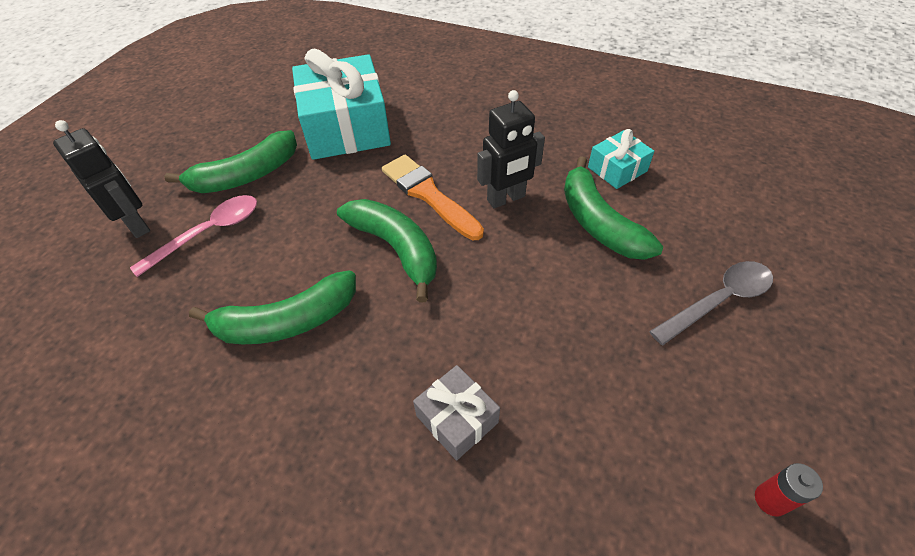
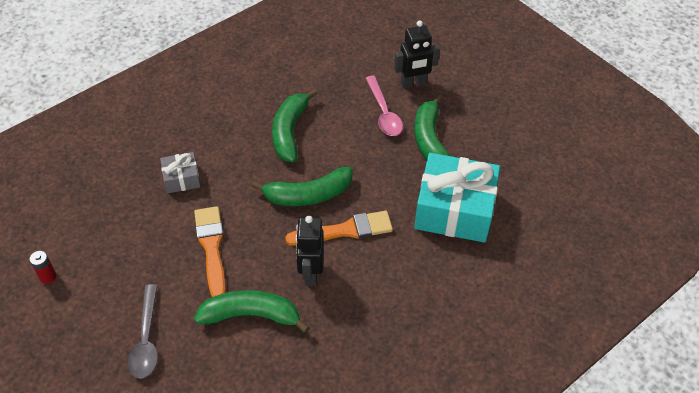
camera: 115 degrees right, 0 degrees up
(546, 307) = (211, 248): none -> orange brush
(617, 169) = (292, 363): turquoise gift -> none

